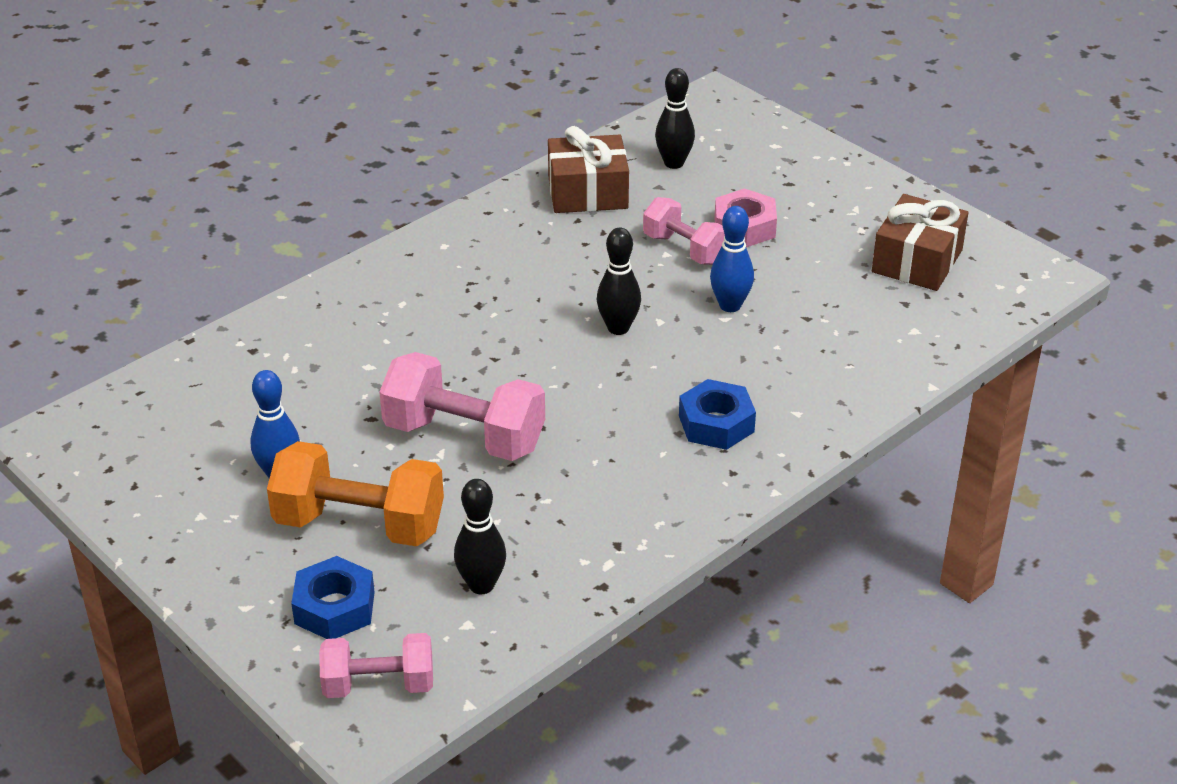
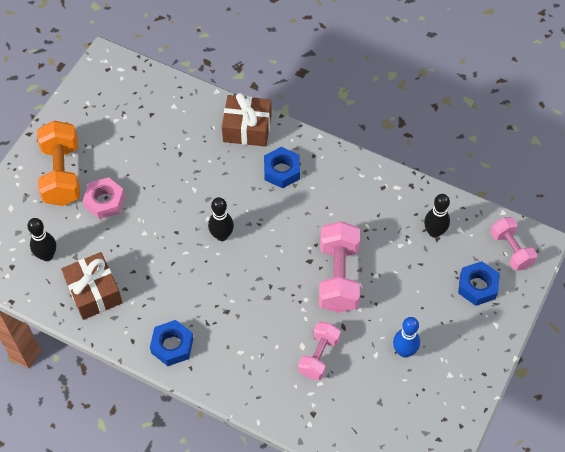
camera: 110 degrees left, 20 degrees up
(359, 524) = (421, 298): orange dumbbell -> orange dumbbell (62, 174)
(455, 244) = (172, 346): none -> blue nut
(684, 249) = (137, 225): pink dumbbell -> pink dumbbell (319, 356)
(730, 305) = (182, 189): blue bowling pin -> none
(917, 261) = (111, 116): brown gift -> brown gift (247, 128)

